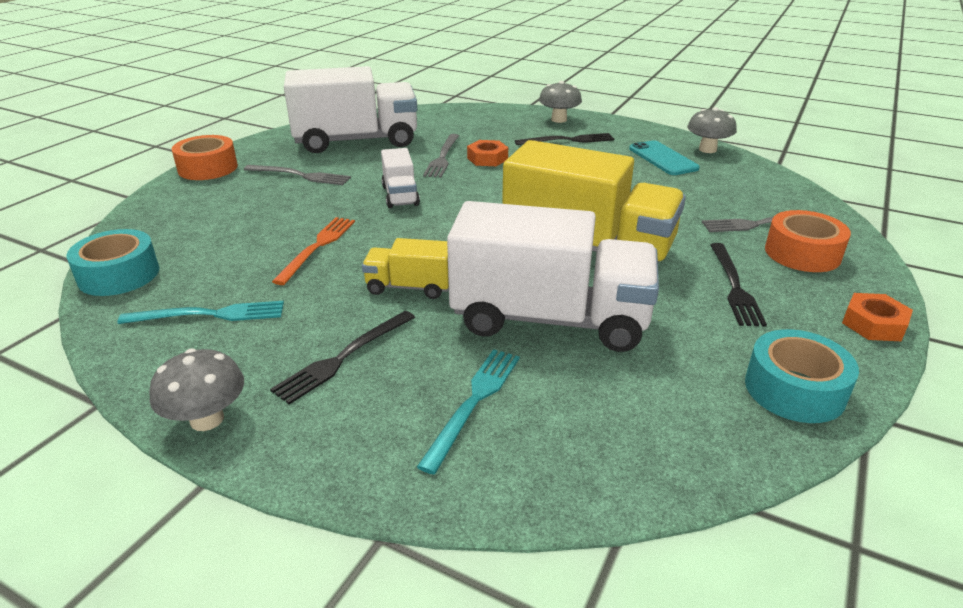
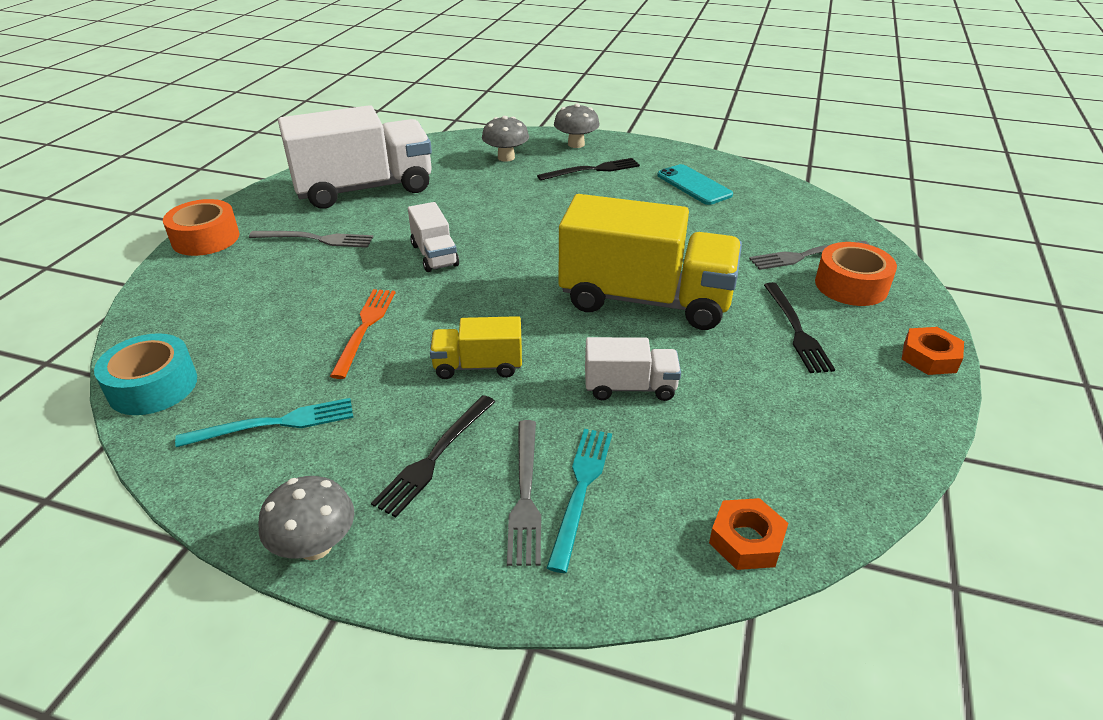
camera: 10 degrees left, 5 degrees up
(442, 157) = (466, 202): grey fork -> grey fork (525, 494)
(487, 159) = (514, 200): orange nut -> orange nut (746, 540)
(550, 319) = (630, 387): white truck -> white truck, size x0.47
(707, 149) = (735, 170): grey mushroom -> grey mushroom (506, 157)
(794, 389) = (873, 436): turquoise tape -> none

